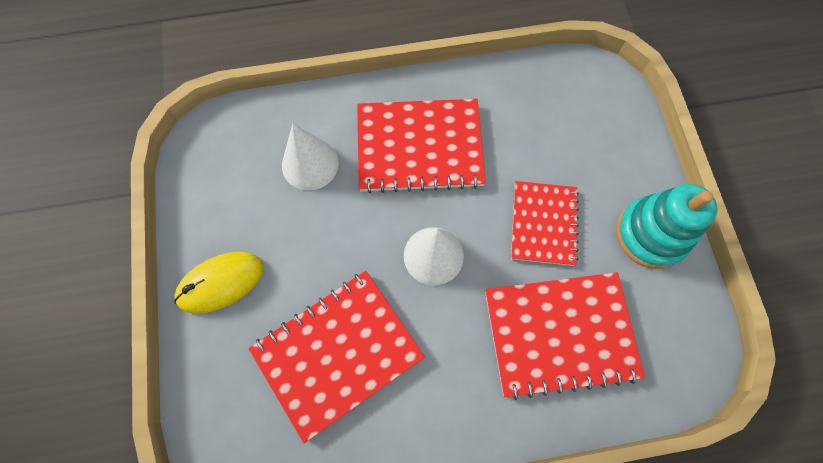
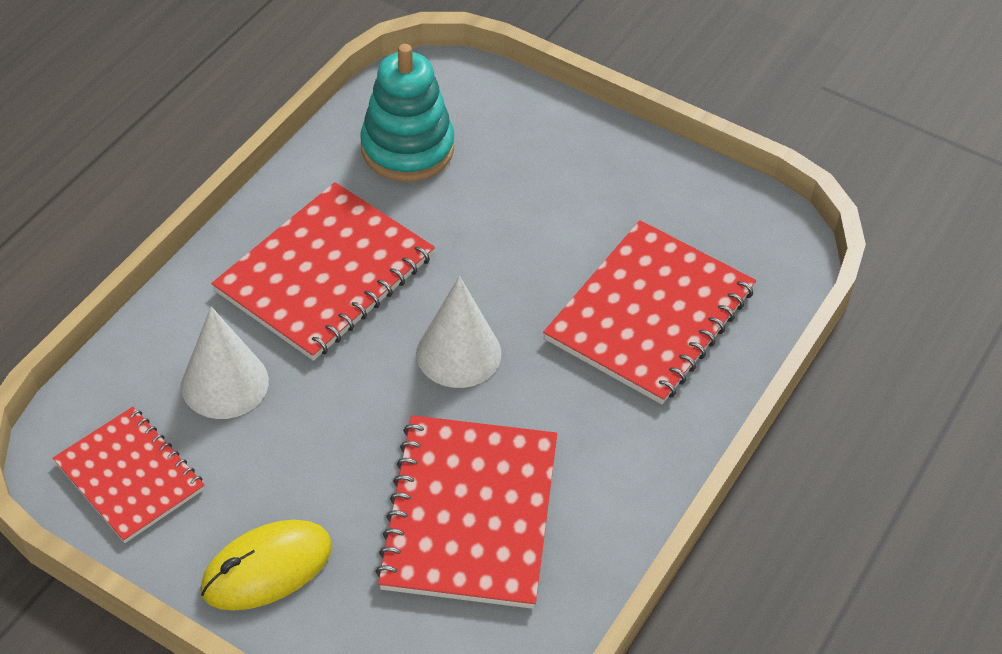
camera: 50 degrees left, 20 degrees down
(220, 283) = (267, 568): yellow mouse -> yellow mouse turned 45 degrees clockwise
(543, 224) = (528, 240): red notebook -> red notebook (130, 476)
(651, 234) = (631, 171): turquoise stacking toy -> turquoise stacking toy (407, 148)

